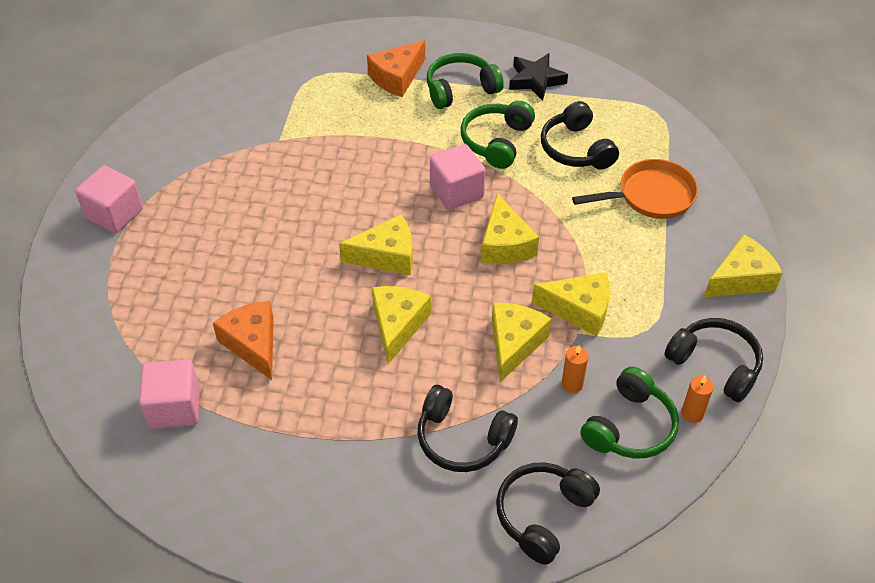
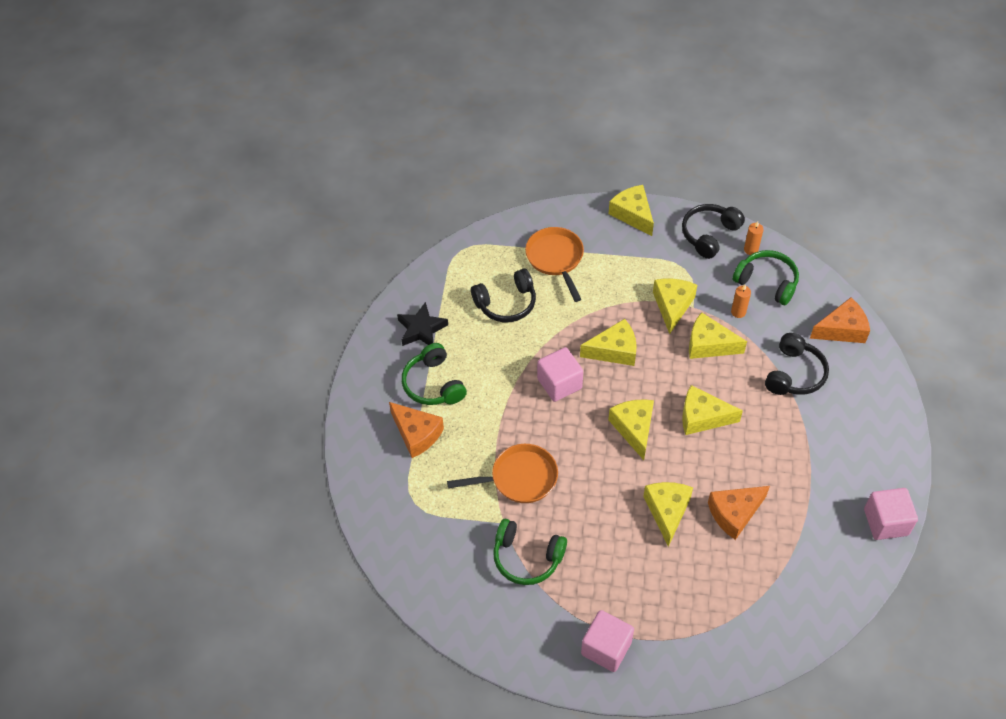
camera: 90 degrees left, 5 degrees up
(174, 407) = (802, 560): pink cube -> pink cube (886, 522)
(267, 278) = (667, 511): none -> yellow cheese
(331, 154) = (519, 478): none -> orange pan
(496, 141) = (499, 357): green headphones -> green headphones (527, 557)
(543, 515) = (842, 329): black headphones -> orange cheese

